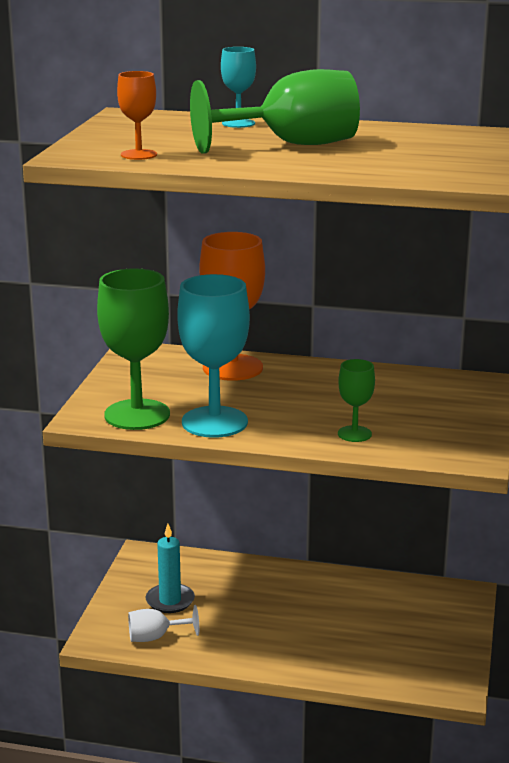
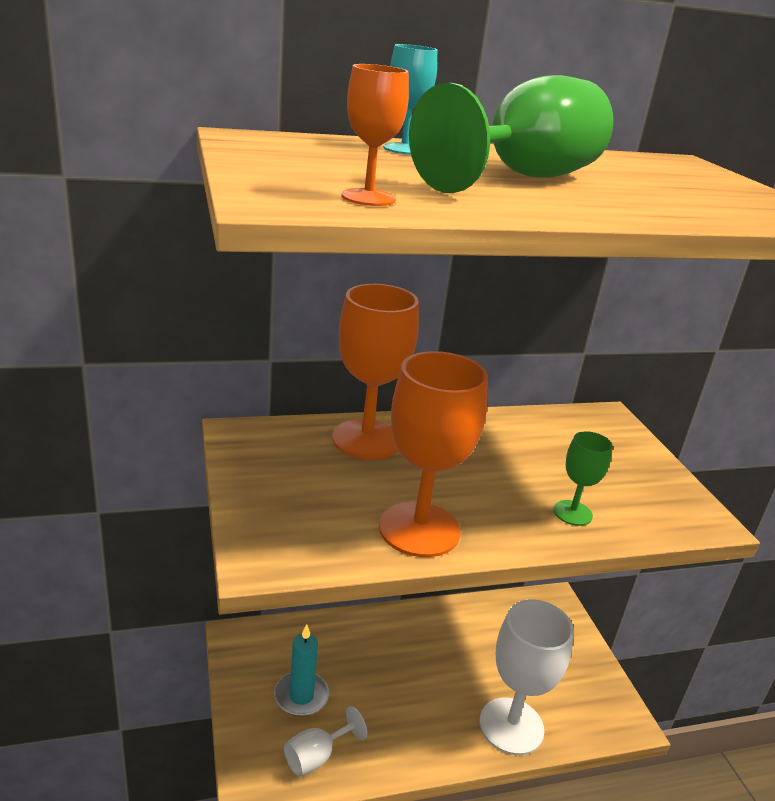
camera: 30 degrees left, 5 degrees up
(137, 415) = (321, 538): green goblet -> none
(214, 422) = (419, 529): turquoise goblet -> orange goblet
(338, 662) = (511, 726): none -> white goblet

